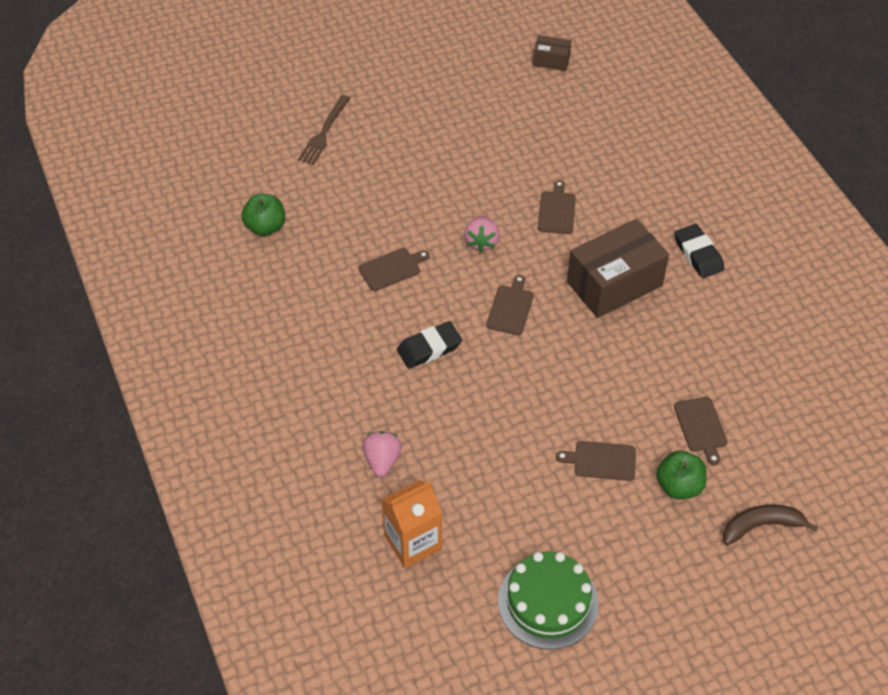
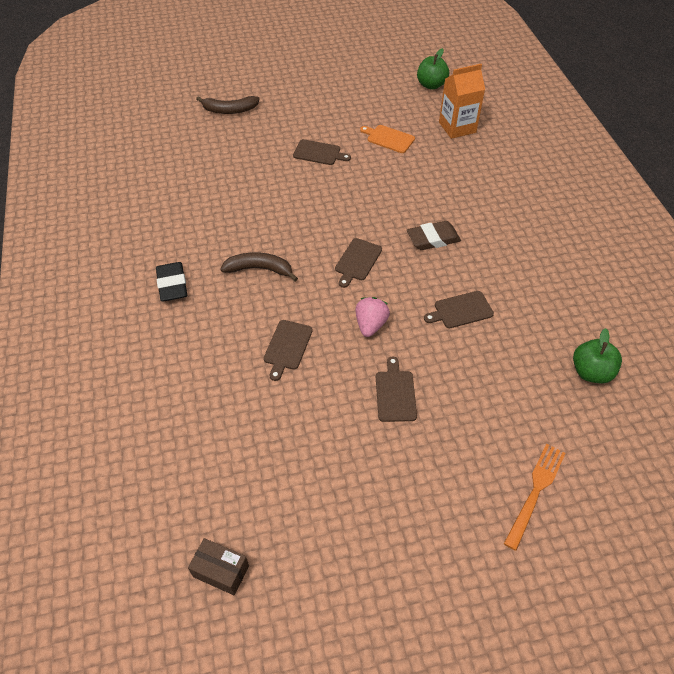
camera: 170 degrees left, 0 degrees up
(324, 133) = (536, 490): brown fork -> orange fork
(382, 460) = (475, 171): pink strawberry -> none
(429, 348) = (433, 239): black eraser -> brown eraser
(510, 503) = (388, 138): none -> orange cutting board
(548, 602) = (377, 93): green cake -> none
(614, 284) = (259, 269): brown box -> brown banana
(679, 486) = (272, 134): green apple -> green apple (431, 85)
(701, 427) = (239, 163): brown cutting board -> brown cutting board (395, 393)

